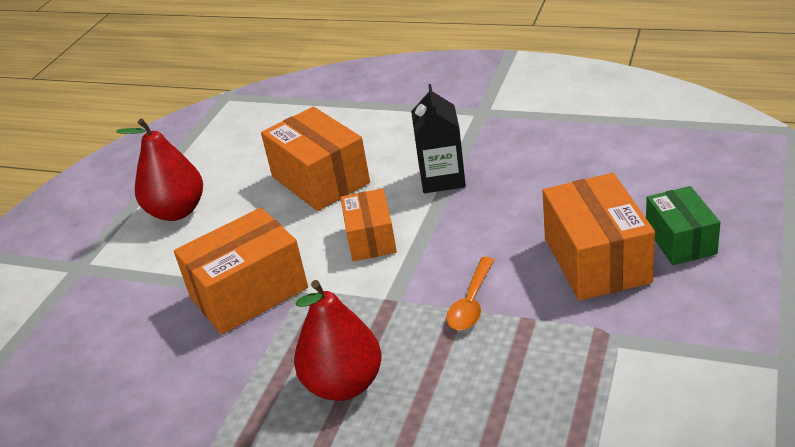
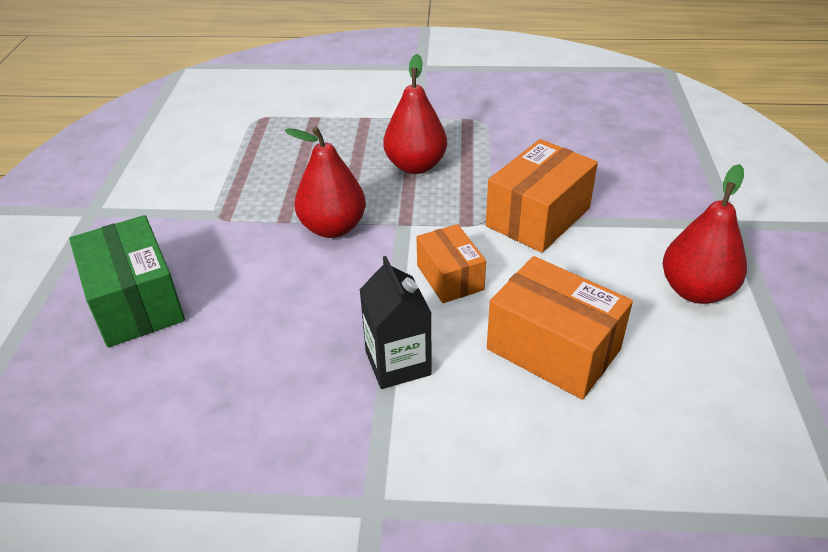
camera: 160 degrees right, 5 degrees up
(471, 303) = (333, 228): orange spoon -> red pear
(596, 260) = (220, 275): orange box -> none
(680, 240) = (136, 302): green box -> green box, size x1.59

